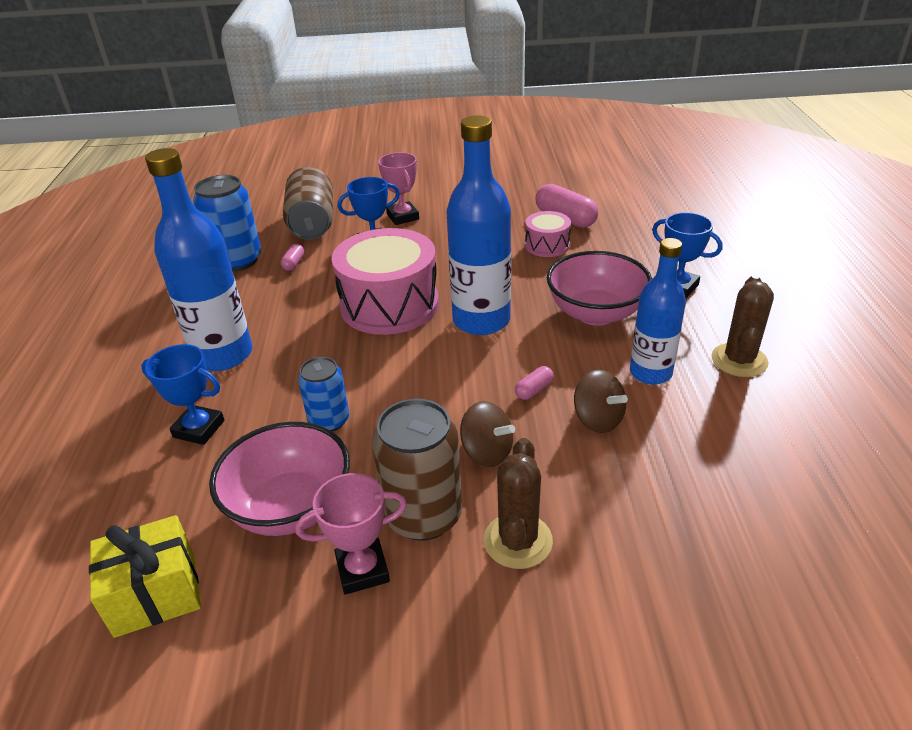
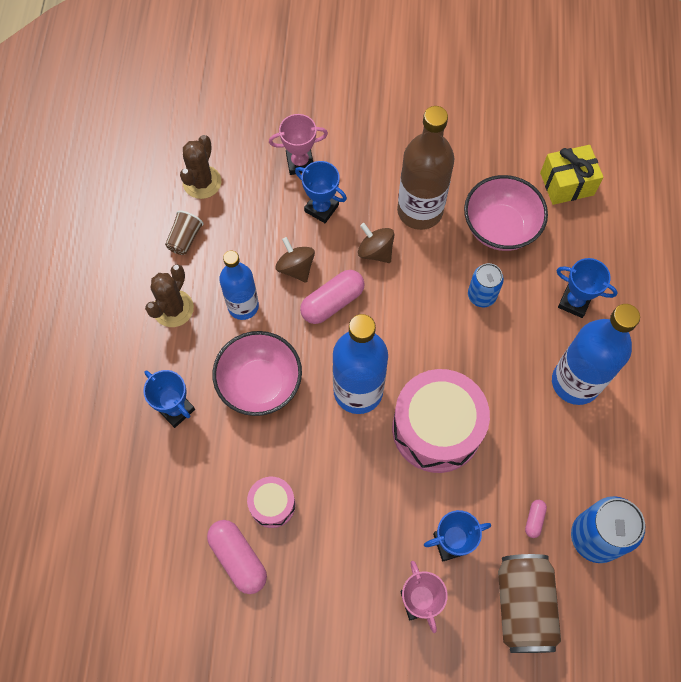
camera: 175 degrees left, 30 degrees up
(362, 570) = (455, 182): pink trophy -> pink trophy (300, 163)
(423, 515) = (420, 211): brown can -> brown bottle
(518, 541) = (368, 187): brown cactus -> brown cactus (202, 182)
(534, 390) = (332, 302): pink capsule -> pink capsule, size x2.03
(587, 499) = (321, 208): none -> blue trophy
(777, 433) = (185, 239): none -> brown cup

